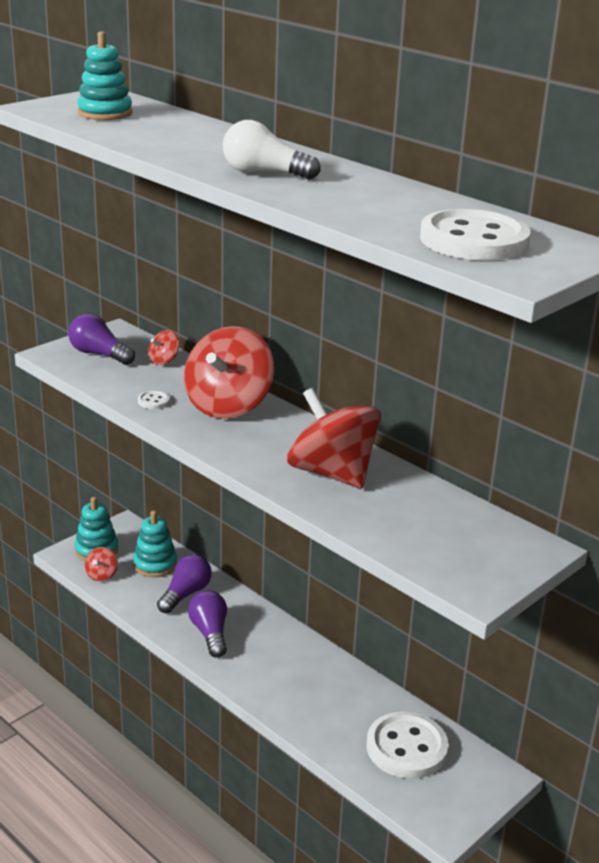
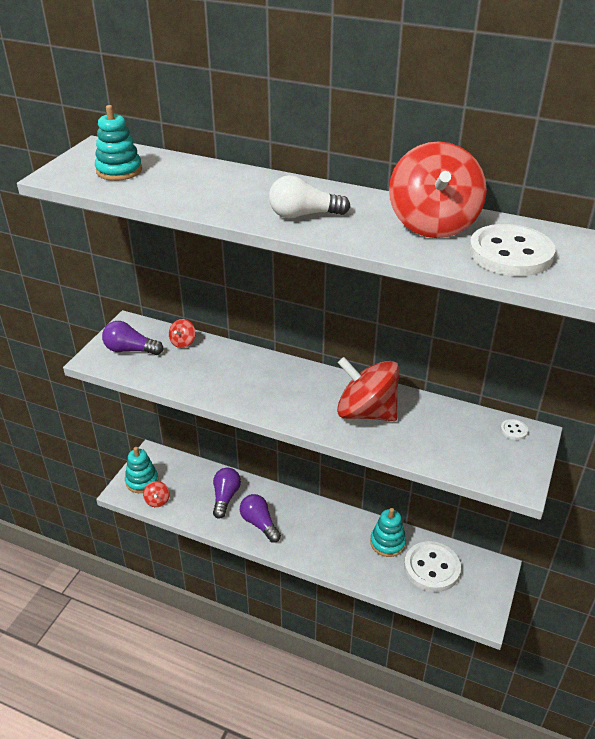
camera: 20 degrees left, 10 degrees up
(153, 401) = (200, 383): white button -> white button (513, 430)
(155, 564) = (190, 480): turquoise stacking toy -> turquoise stacking toy (387, 543)
(228, 405) = (256, 372): red spinning top -> red spinning top (433, 224)

